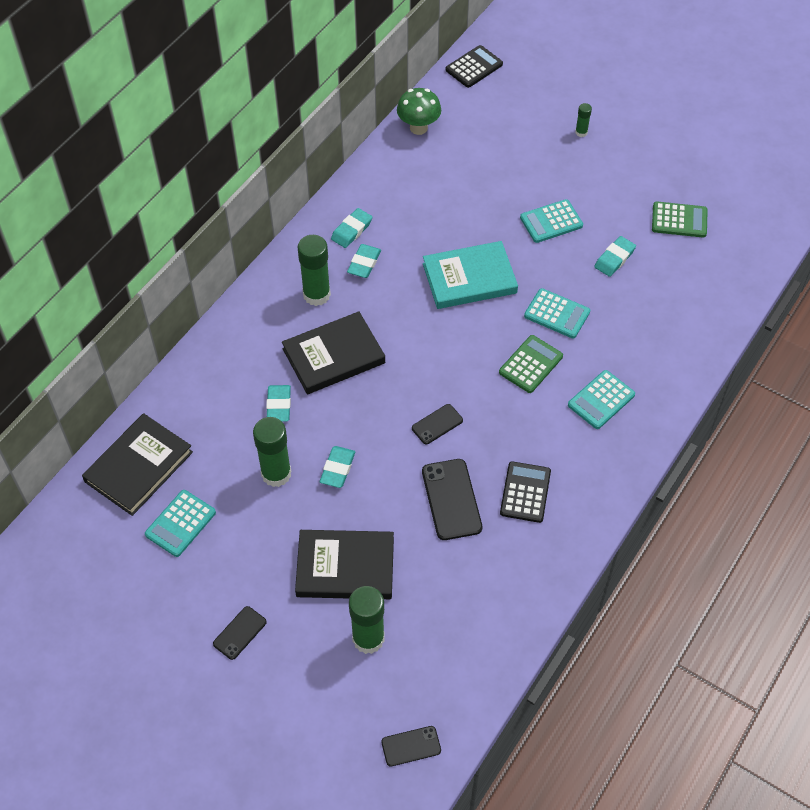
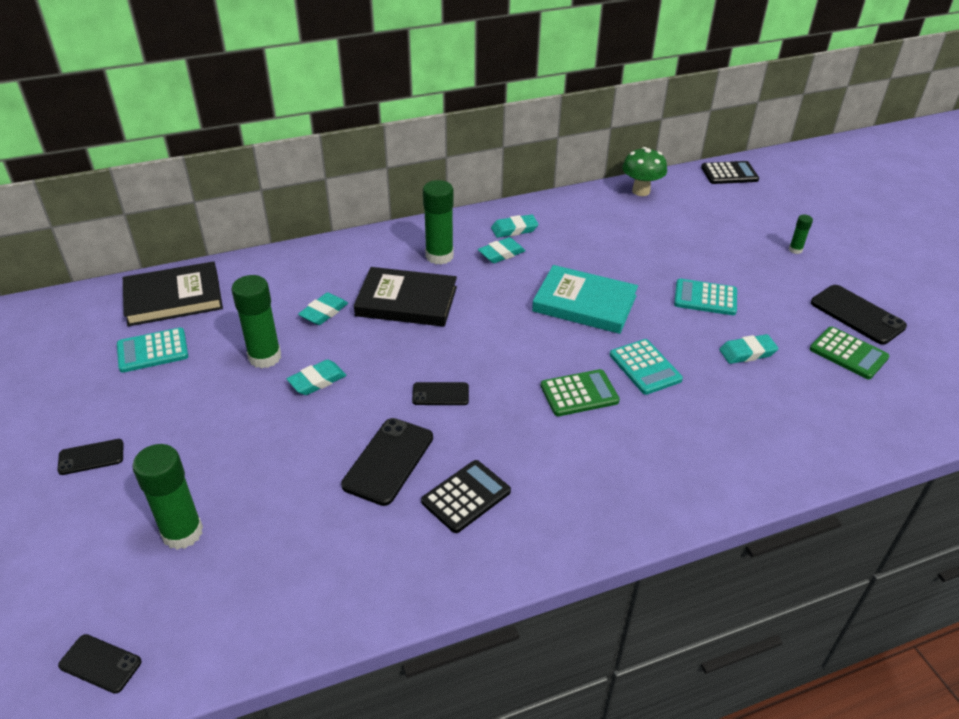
camera: 35 degrees right, 15 degrees down
(345, 567) = (234, 460): black book -> none
(601, 400) = (625, 460): turquoise calculator -> none
(663, 178) = (857, 315): none -> black phone

